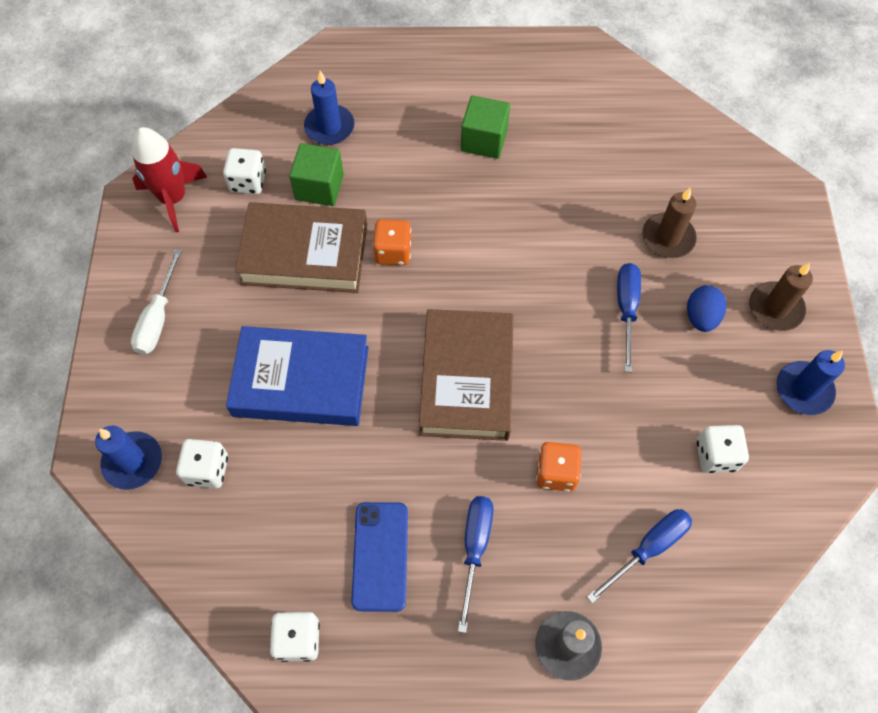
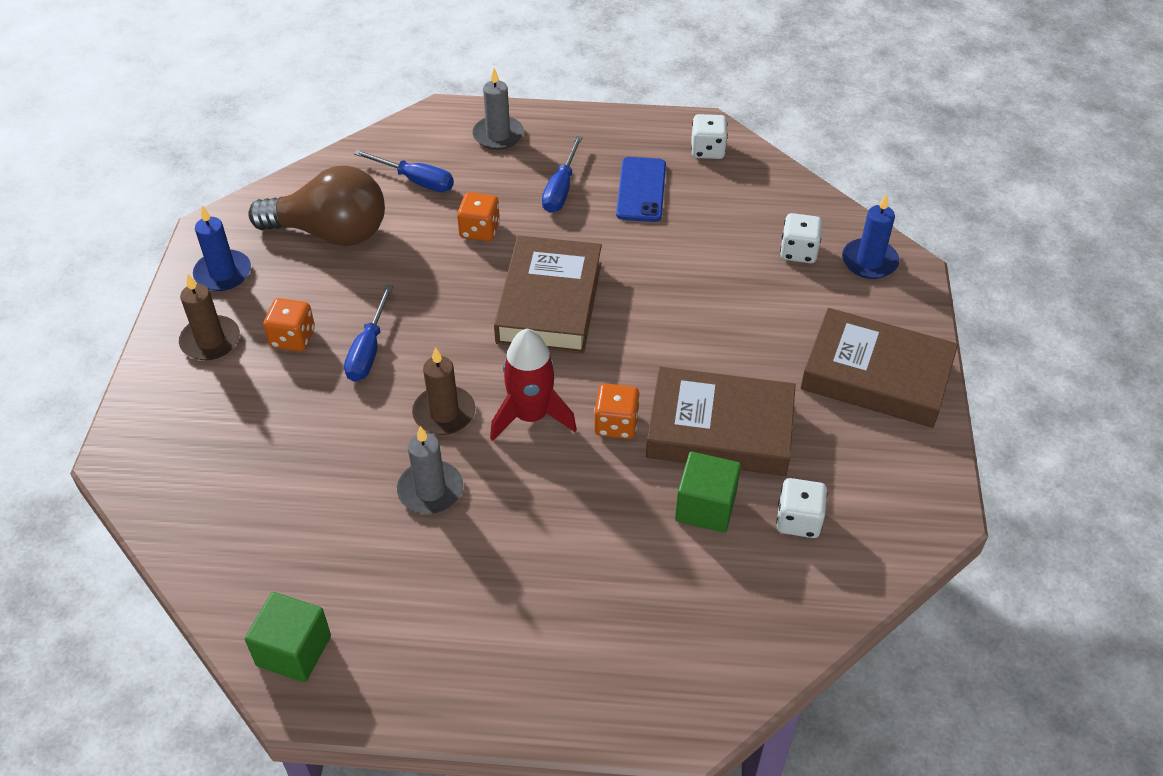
camera: 175 degrees left, 15 degrees down
(158, 318) = (876, 376): white screwdriver -> brown book
(173, 198) = (891, 506): red rocket -> red rocket (531, 416)
(301, 381) = (716, 311): blue book -> none
(329, 127) = (695, 590): blue candle -> none
(484, 140) = (485, 554): green cube -> green cube (294, 650)
(536, 184) = (430, 490): none -> grey candle
(648, 549) = (416, 181): blue screwdriver -> blue screwdriver turned 120 degrees counterclockwise
(668, 238) = (293, 417): brown candle -> brown candle (444, 413)
(701, 317) = (293, 338): blue egg -> orange dice
(716, 455) = (331, 233): white dice -> brown light bulb

